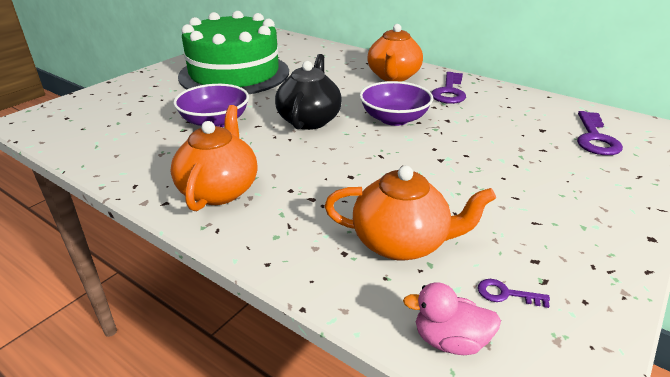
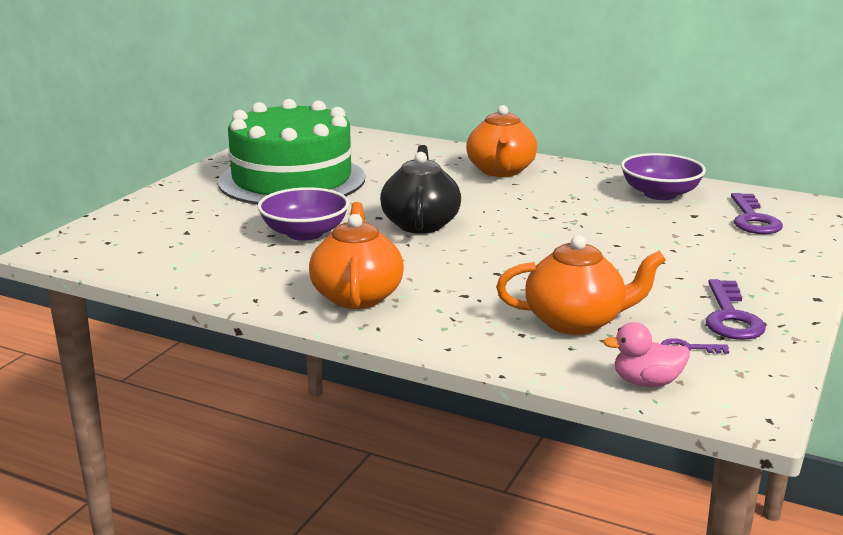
camera: 10 degrees left, 10 degrees down
(394, 119) = (521, 216): purple bowl -> purple bowl (660, 194)
(449, 92) = (576, 183): purple key -> purple key (731, 317)

